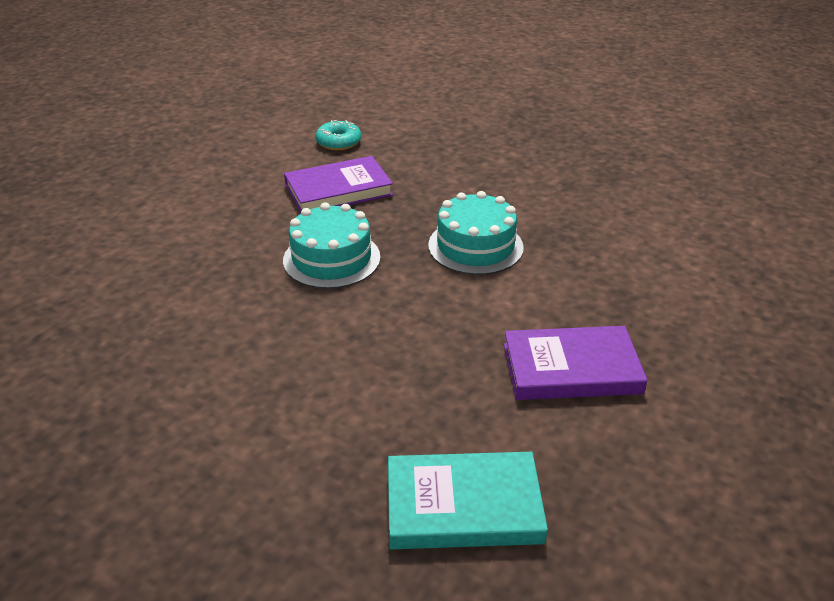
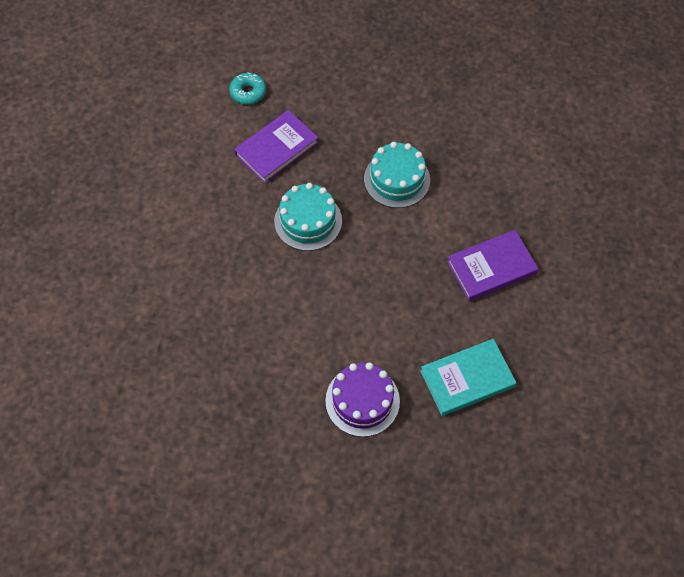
camera: 20 degrees left, 25 degrees up
(269, 484) = (362, 400): none -> purple cake

